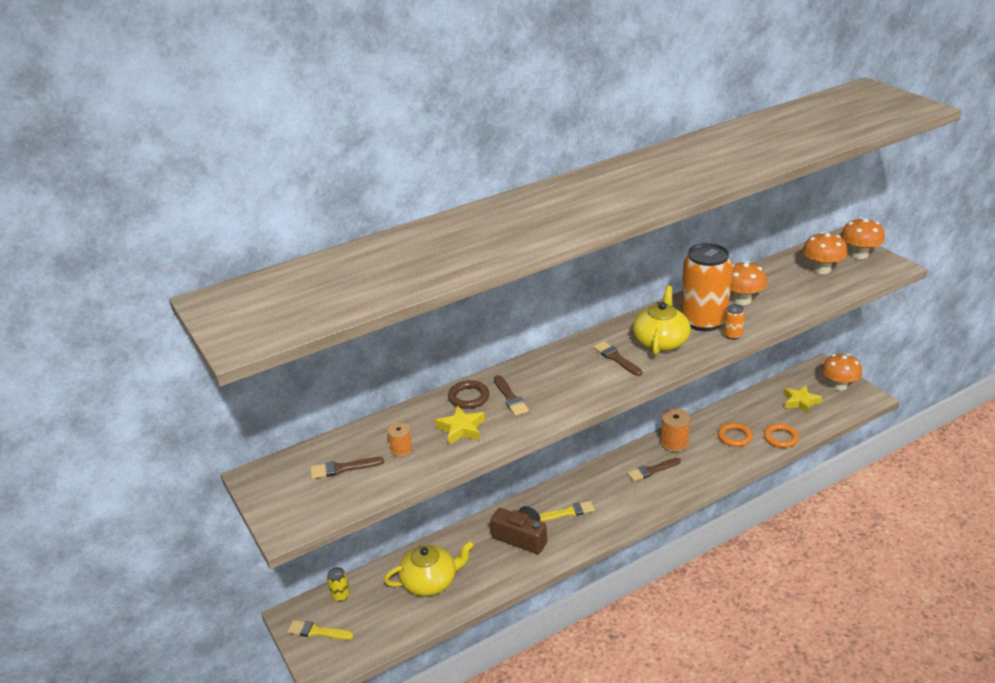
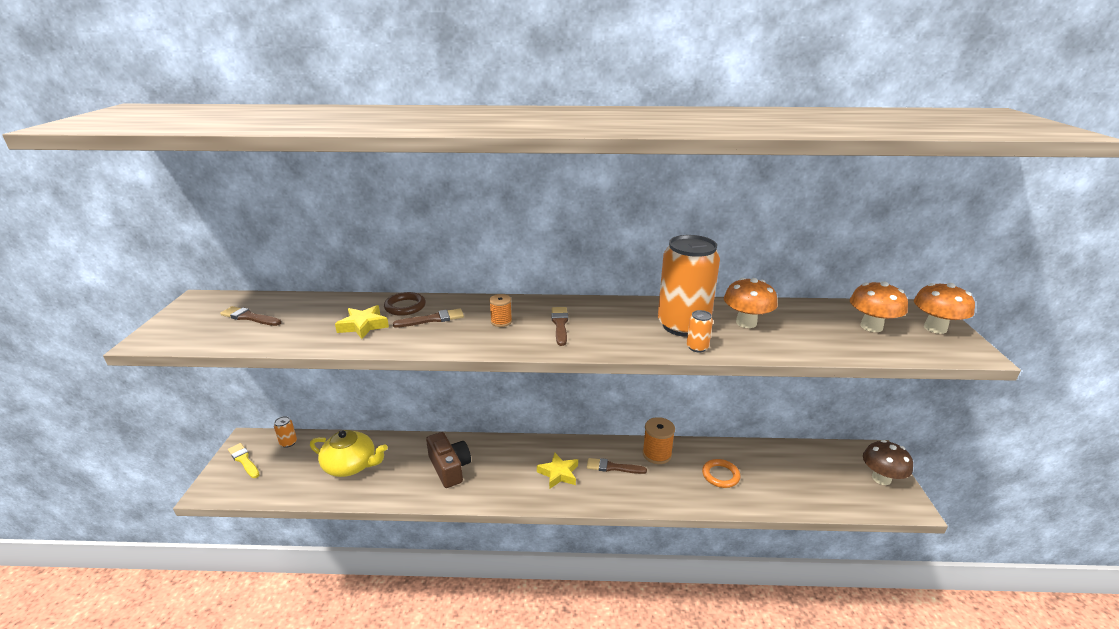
camera: 30 degrees right, 5 degrees down
(340, 595) = (288, 443): yellow can -> orange can
(401, 450) = (303, 322): orange spool -> orange spool (501, 321)
(510, 398) = (432, 319): brown brush -> brown brush turned 120 degrees counterclockwise
(568, 512) = (506, 466): yellow brush -> none
(661, 341) = (619, 327): yellow teapot -> none
(780, 438) = (768, 499): orange ring -> none
(800, 402) = (822, 474): yellow star -> yellow star (559, 474)
(839, 386) = (881, 478): orange mushroom -> brown mushroom

